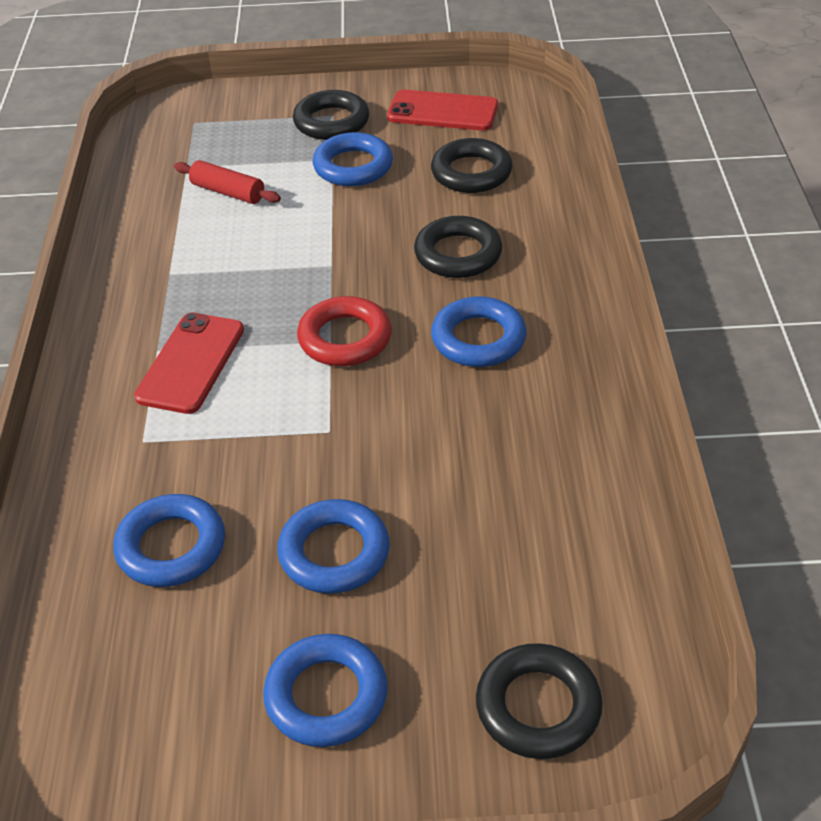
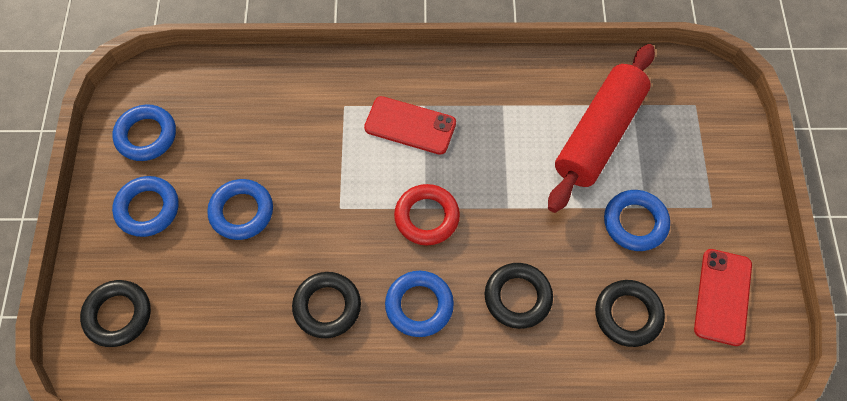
camera: 90 degrees right, 20 degrees up
(171, 547) = (260, 128): blue ring -> blue ring (146, 136)
(228, 192) = (599, 135): red rolling pin -> red rolling pin, size x2.22
(331, 122) = (701, 206): black ring -> black ring (327, 307)

